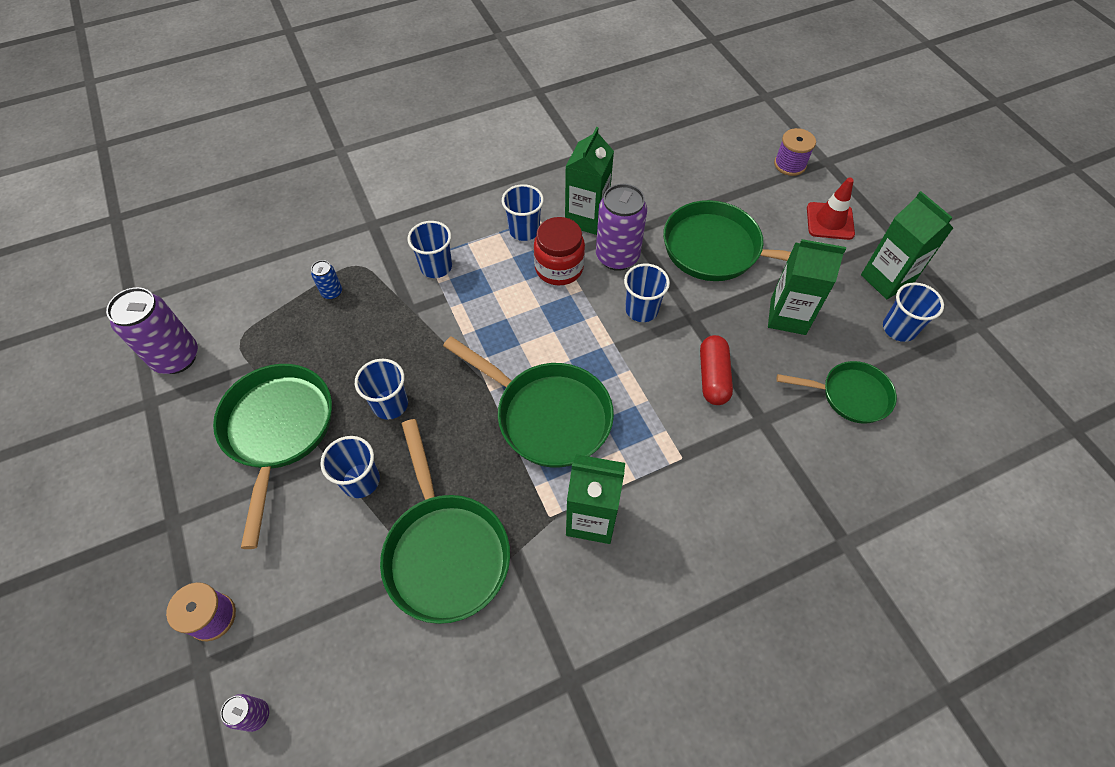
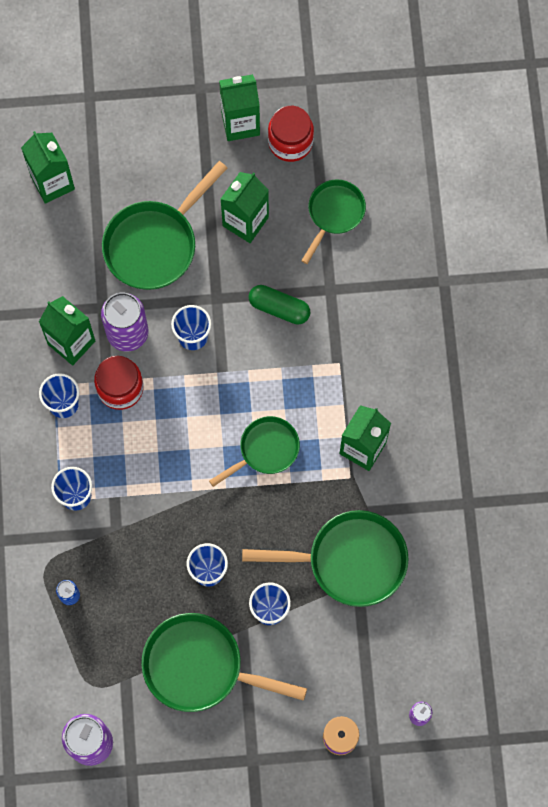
camera: 70 degrees left, 15 degrees up
(547, 415) = (265, 450): green pan -> green pan, size x0.62
(713, 377) = (279, 308): red capsule -> green capsule
(730, 161) = (52, 183): none -> green carton
(790, 164) = (80, 131): purple spool -> none
(830, 221) = (161, 133): red traffic cone -> none
(899, 328) = (290, 142): blue cup -> red jar

